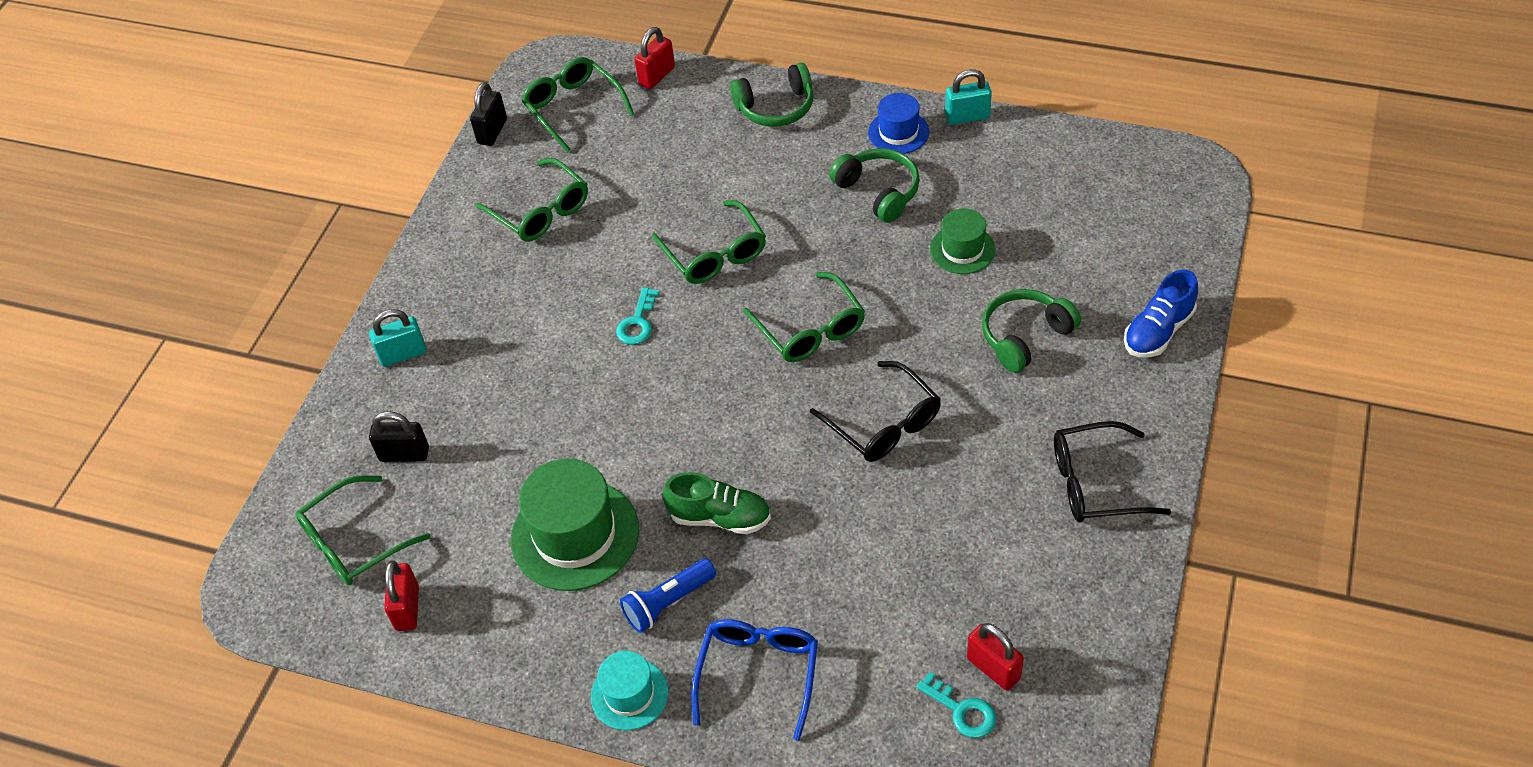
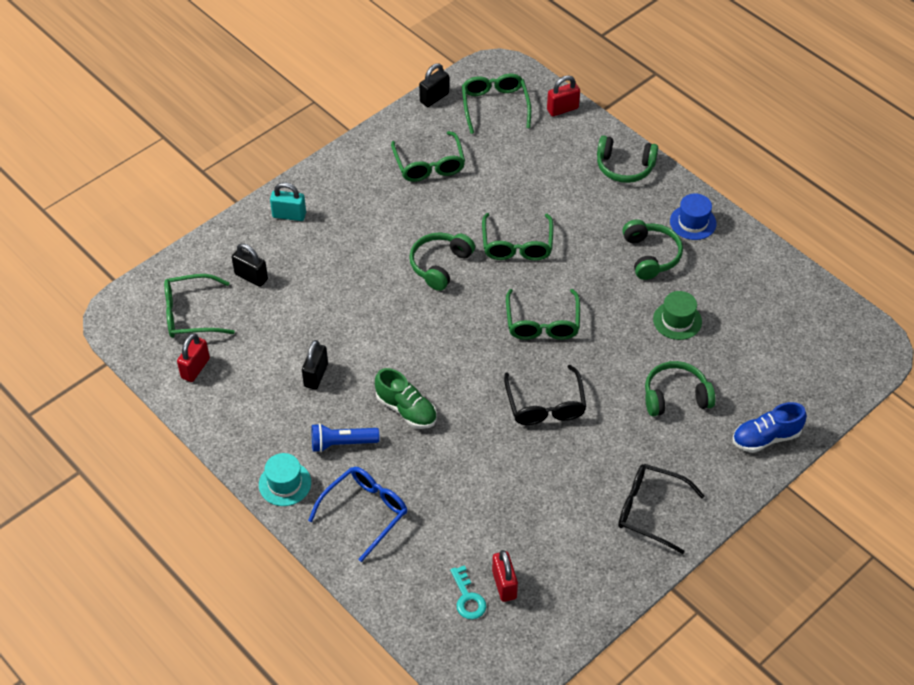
camera: 25 degrees right, 0 degrees up
(575, 535) = (316, 375): green hat -> black padlock
(638, 322) = (440, 265): turquoise key -> green headphones
(967, 117) = (747, 234): turquoise padlock -> none

